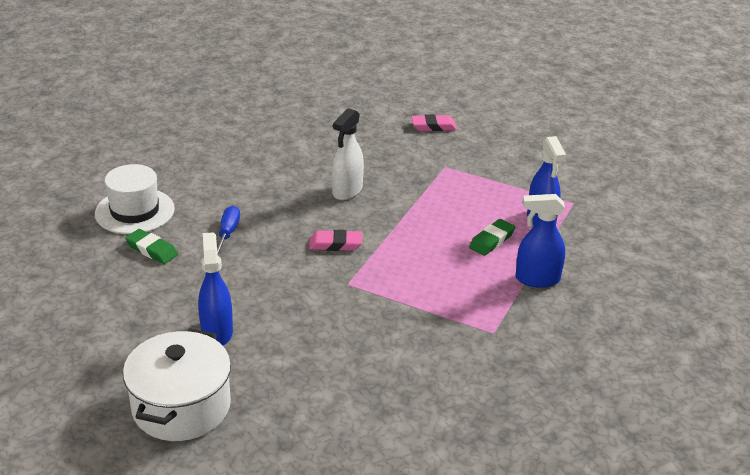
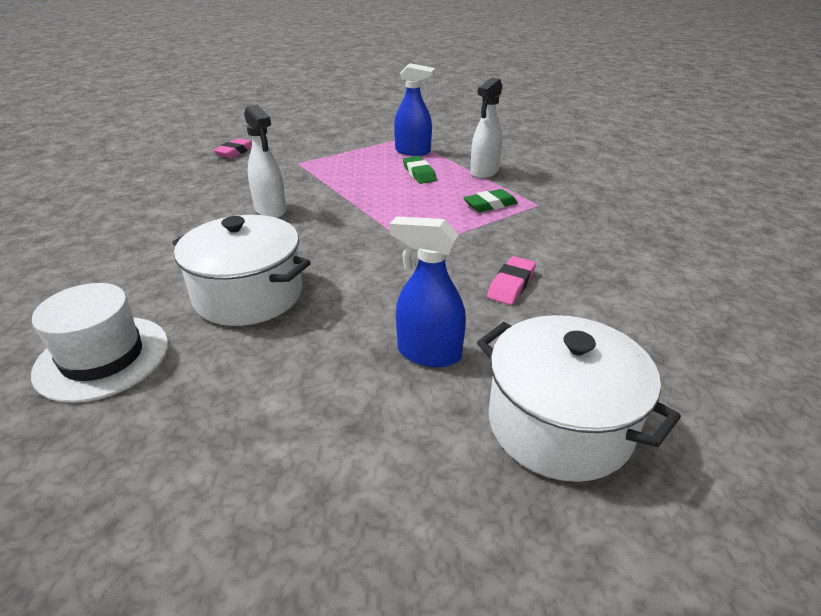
camera: 60 degrees left, 0 degrees up
(152, 250) = (208, 364): green eraser -> green eraser (490, 205)
(228, 233) = (248, 295): blue screwdriver -> white pot
(335, 244) = (347, 238): pink eraser -> pink eraser (511, 284)
(537, 279) = (484, 172): blue spray bottle -> white spray bottle

